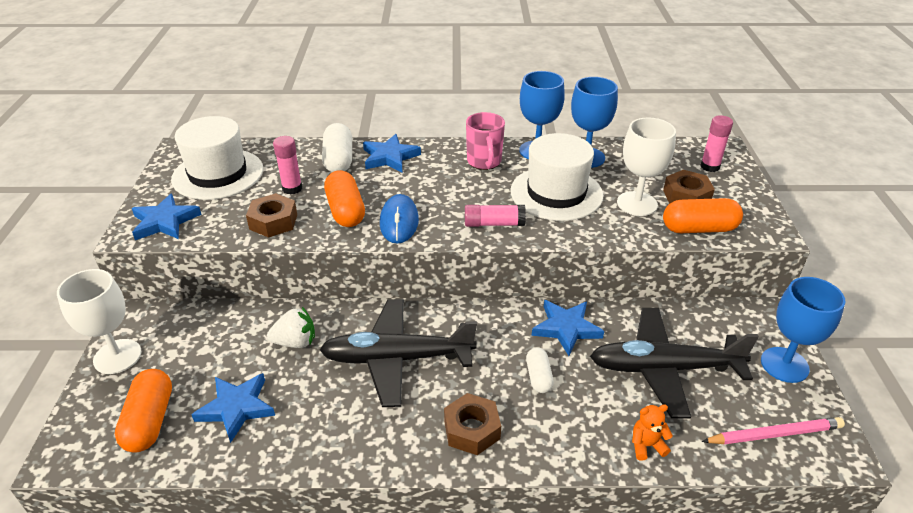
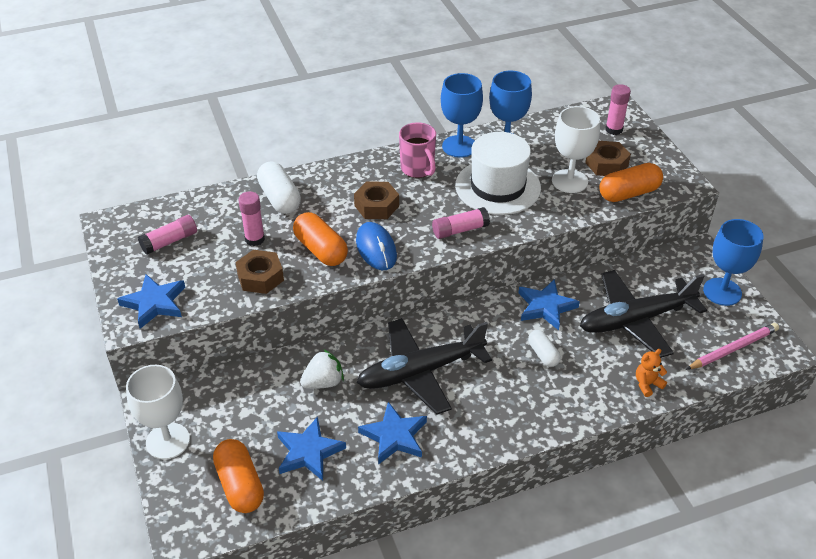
camera: 20 degrees left, 5 degrees up
(218, 174) = (170, 241): white hat -> pink glue stick
(390, 157) = (327, 184): blue star -> blue star (394, 436)
(472, 429) = (512, 411): brown nut -> brown nut (376, 206)

